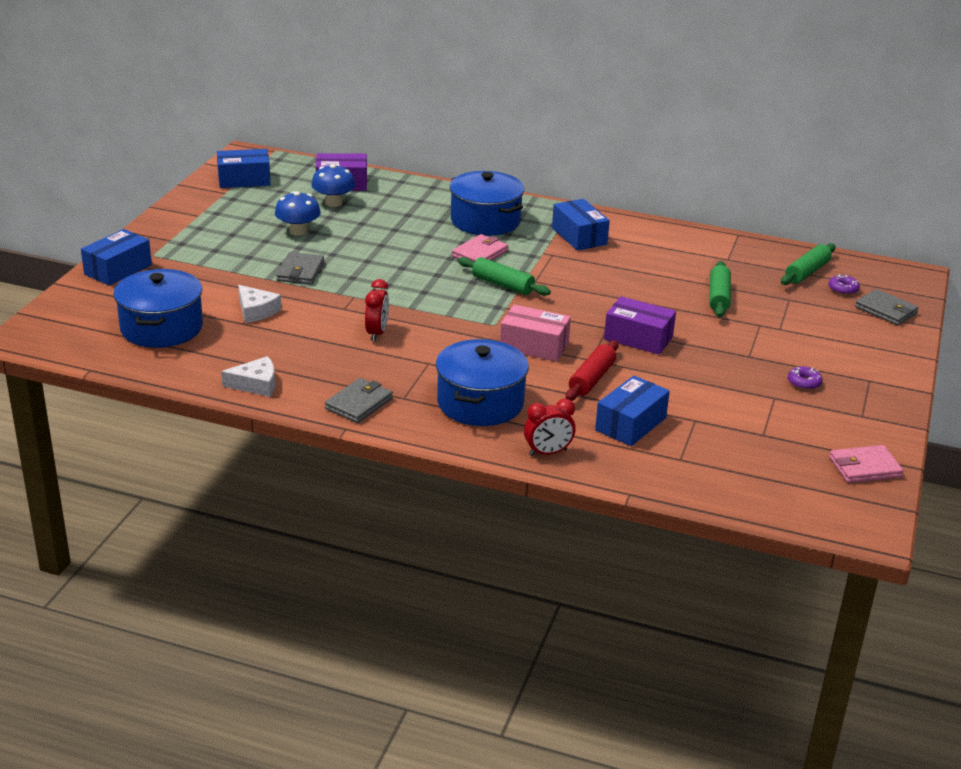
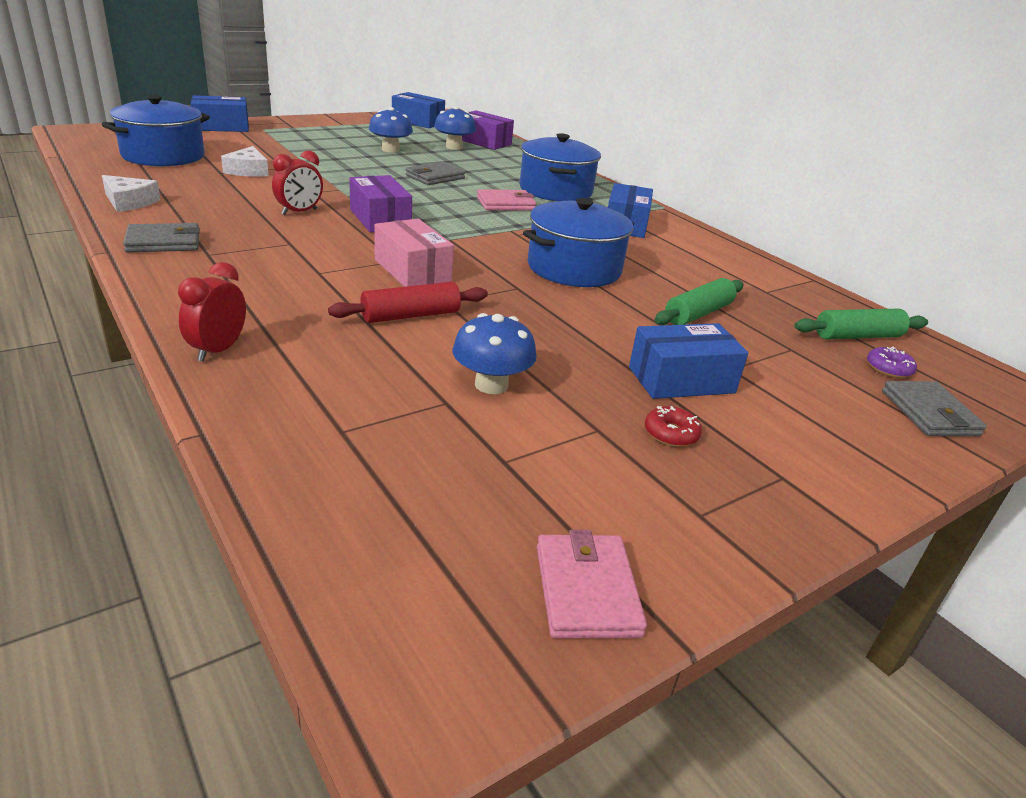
camera: 35 degrees right, 0 degrees up
(300, 271) = (336, 165): grey wallet -> grey wallet (435, 177)
(480, 403) = (260, 285): blue pot -> blue pot (574, 268)
(502, 285) = (481, 226): green rolling pin -> none
(548, 453) = (218, 350): red clock -> red clock turned 90 degrees clockwise
(630, 424) = (363, 369): blue box -> blue box (681, 380)
(638, 338) = (534, 307): purple box -> purple box (380, 219)
(697, 399) = (491, 385): none -> blue mushroom
(804, 383) = (671, 433): purple donut -> red donut
(864, 468) = (586, 590): pink wallet -> pink wallet turned 60 degrees clockwise

